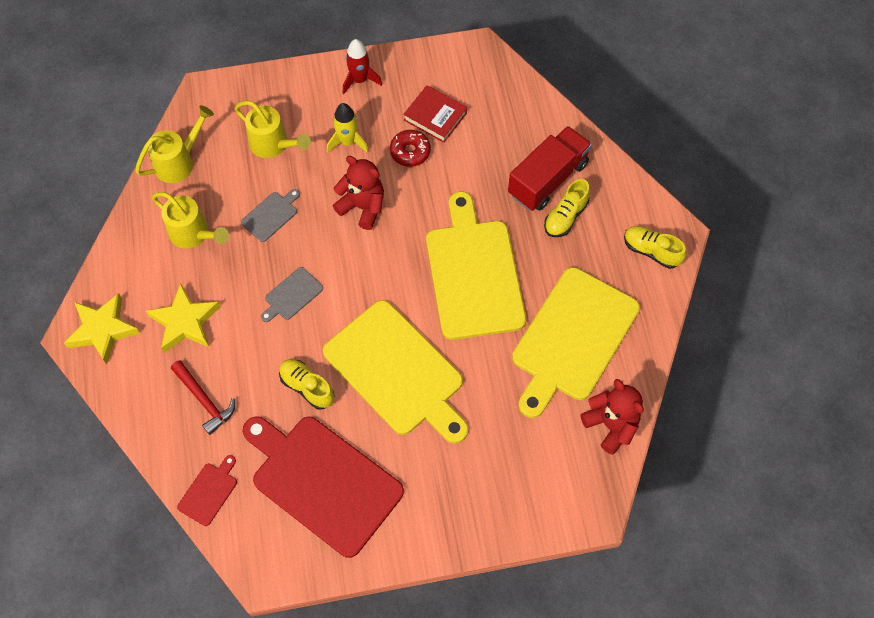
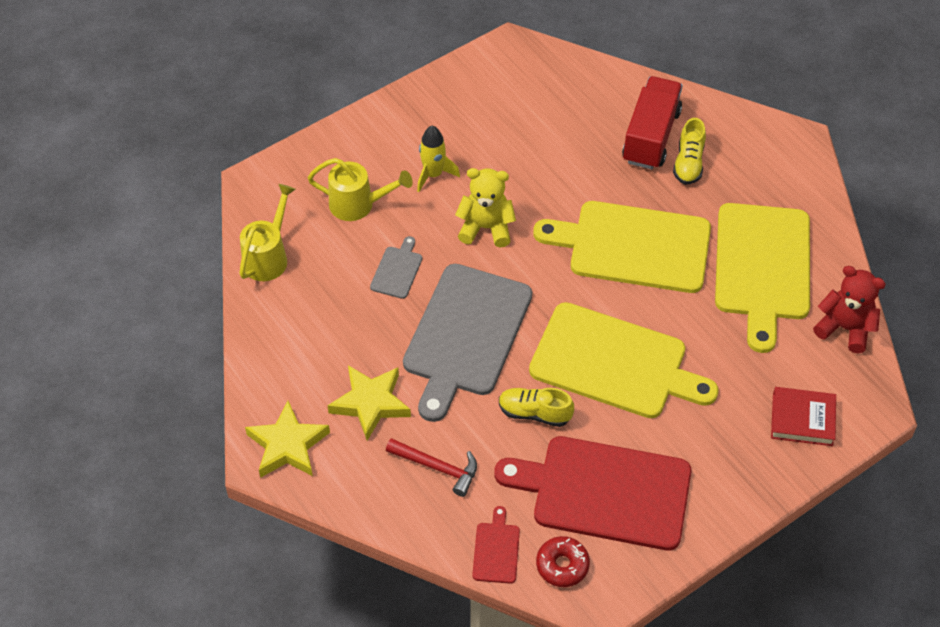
camera: 25 degrees left, 10 degrees down
(193, 234) = (327, 318): yellow watering can -> none
(292, 295) = (466, 335): grey cutting board -> grey cutting board, size x2.39
(359, 80) = (409, 114): red rocket -> none
(362, 207) = (486, 228): red teddy bear -> yellow teddy bear
(410, 152) = (502, 161): red donut -> red donut (562, 565)
(435, 116) = (506, 120): red book -> red book (802, 419)
(473, 273) = (633, 246): yellow cutting board -> yellow cutting board turned 45 degrees counterclockwise
(651, 251) = (787, 163): yellow shoe -> none

